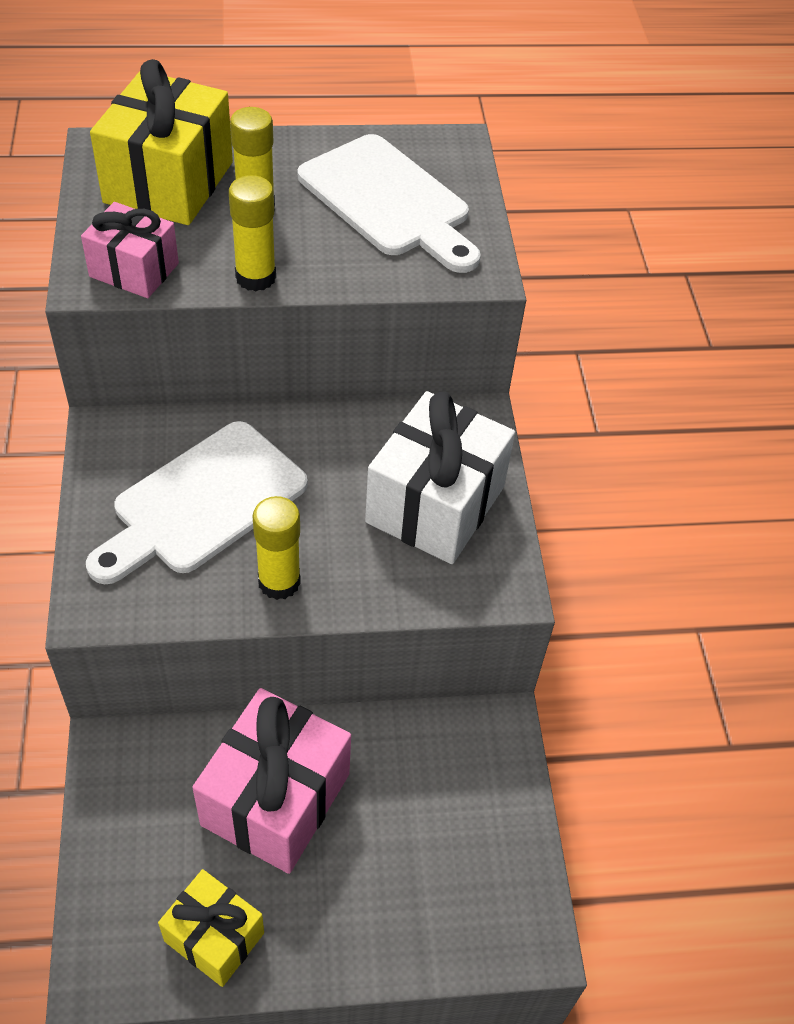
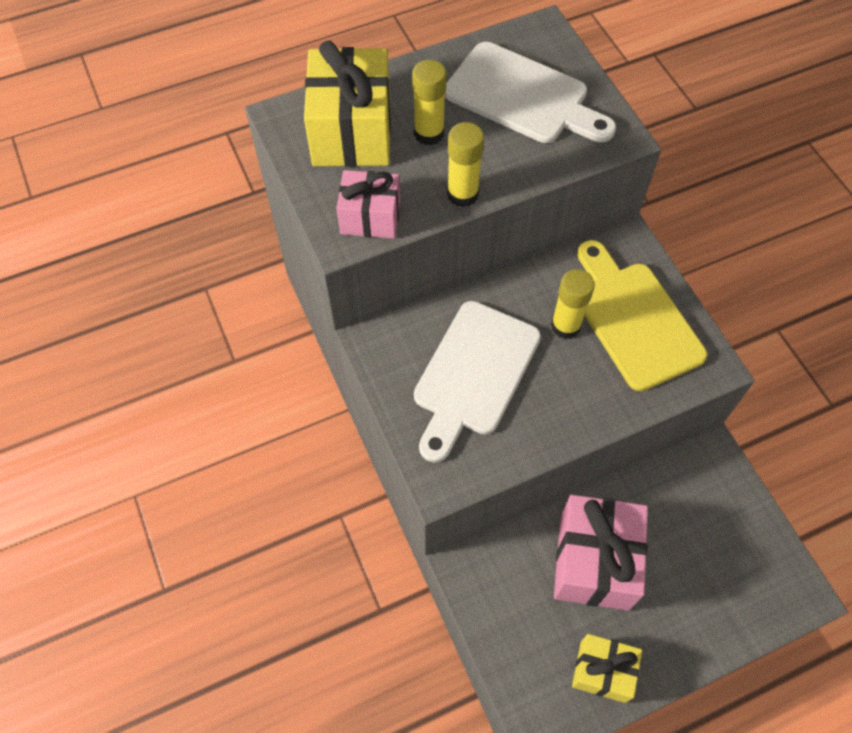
camera: 15 degrees left, 10 degrees up
(279, 582) = (559, 416): yellow glue stick -> yellow glue stick (565, 326)
(435, 504) = (634, 319): white gift -> yellow cutting board

